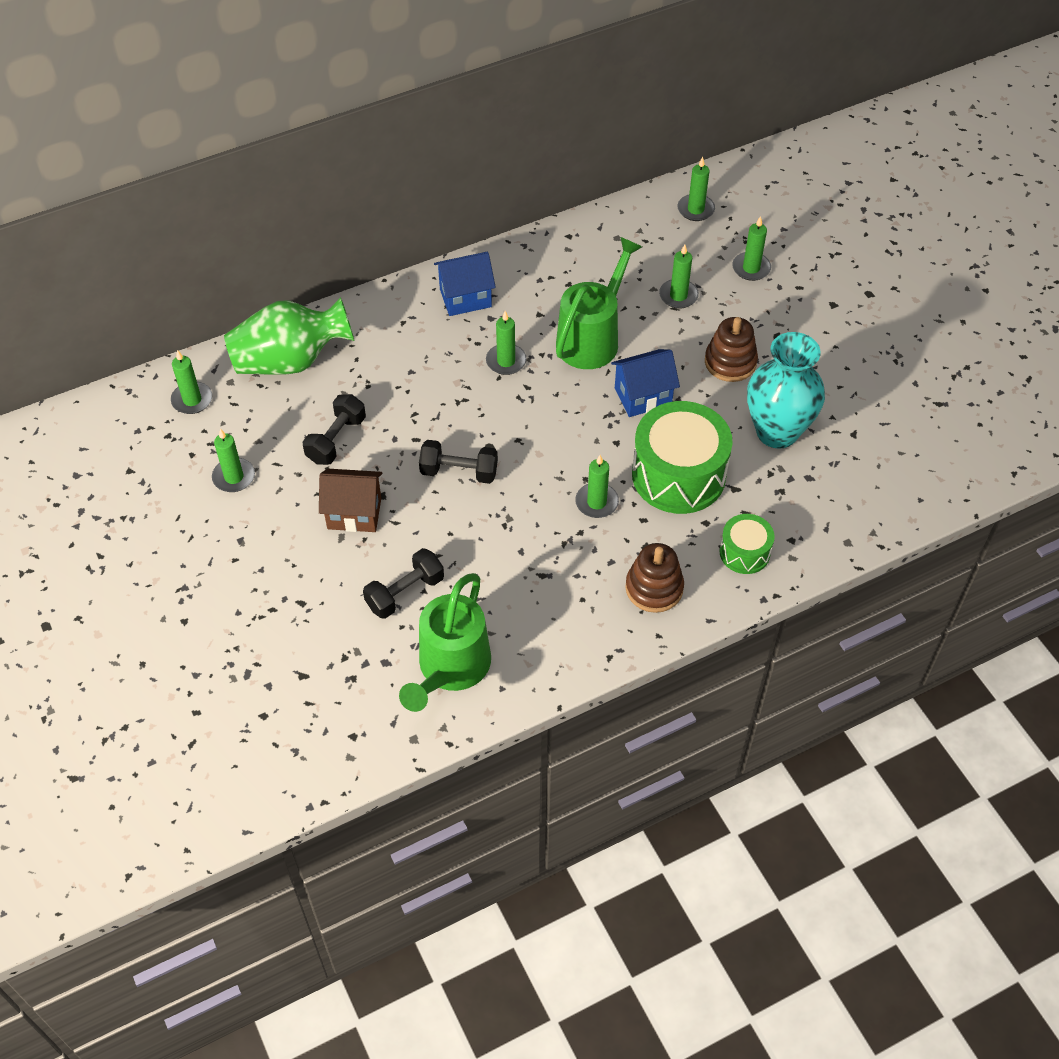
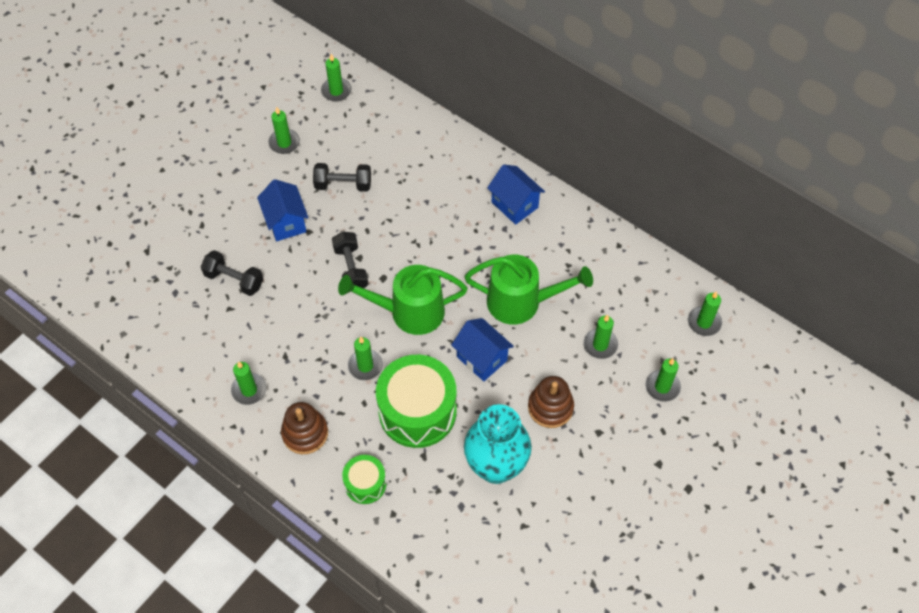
camera: 65 degrees right, 5 degrees up
(290, 361) = (398, 128): green vase -> none
(354, 513) = (286, 222): brown house -> blue house
(450, 669) = (184, 332): green watering can -> green watering can (409, 312)
(506, 361) = (468, 255): green candle -> green candle (249, 390)

